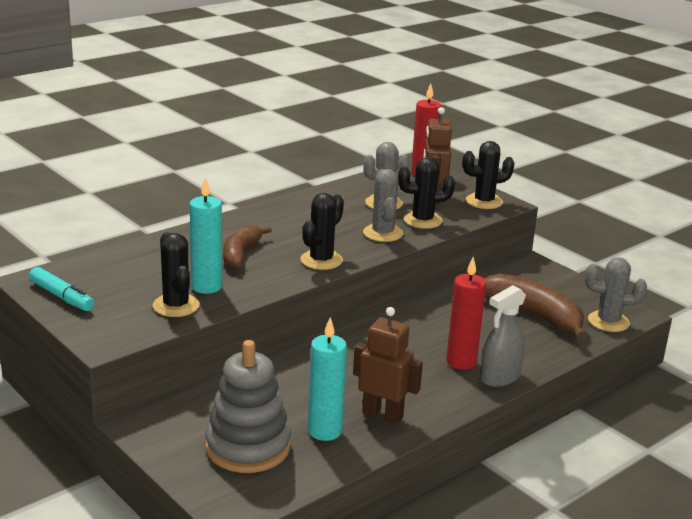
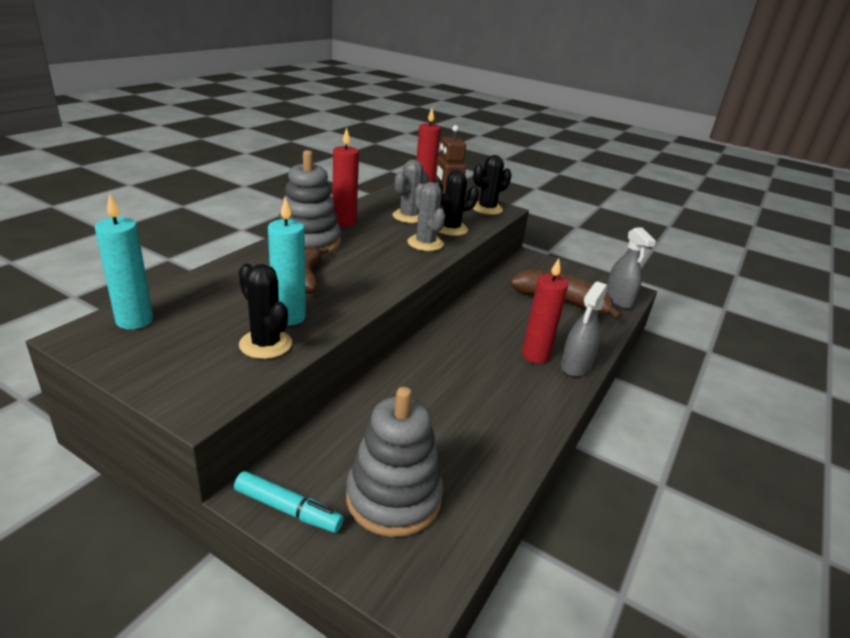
camera: 20 degrees left, 5 degrees up
(62, 297) = (125, 352): turquoise marker -> turquoise marker (288, 509)
(260, 221) = (308, 242): none -> grey stacking toy
(308, 203) = (344, 222): none -> red candle
(321, 260) = (387, 275): black cactus -> none
(324, 431) = (460, 458): turquoise candle -> turquoise candle (134, 320)
(382, 414) = (503, 426): brown robot -> none
(608, 321) = (618, 300): grey cactus -> grey spray bottle

